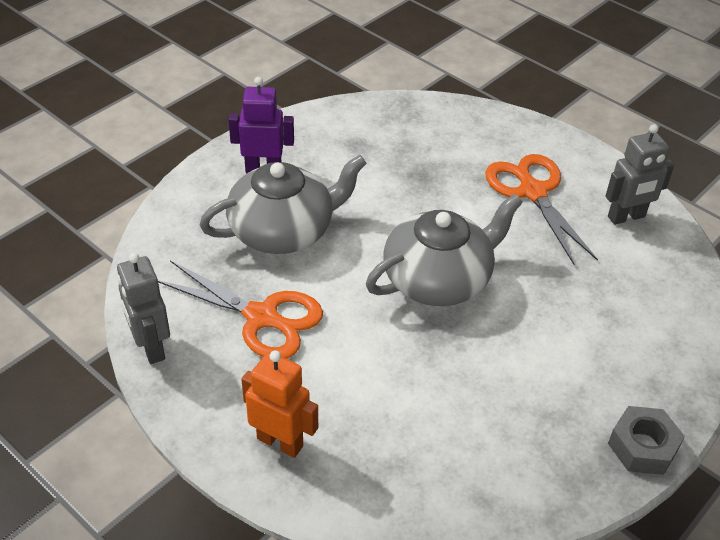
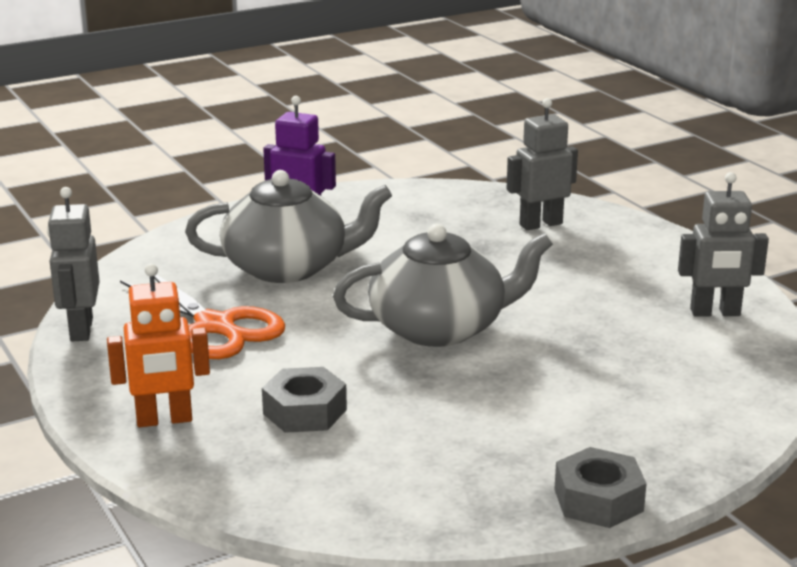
camera: 20 degrees right, 20 degrees down
(280, 442) = (164, 420): orange robot -> orange robot turned 120 degrees clockwise
(385, 403) = (304, 411): none -> grey nut
(454, 137) = (540, 224): none -> grey robot
(532, 191) = (607, 277): orange scissors -> none

